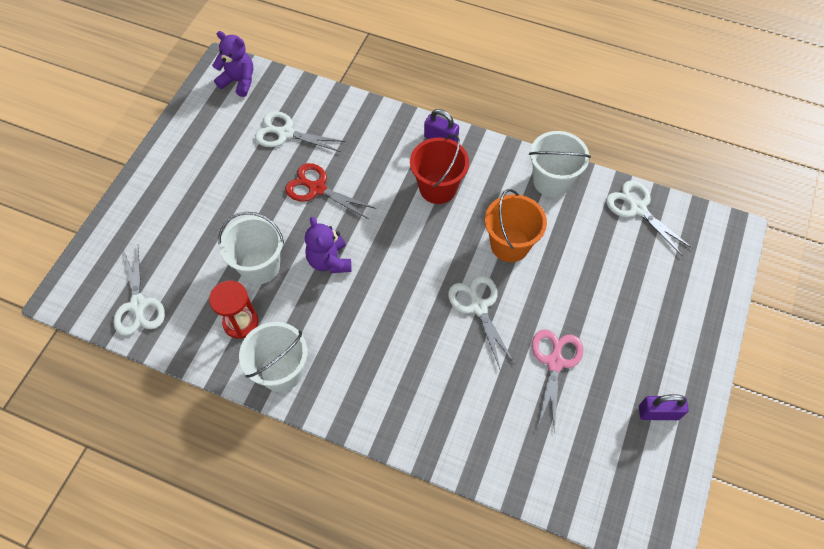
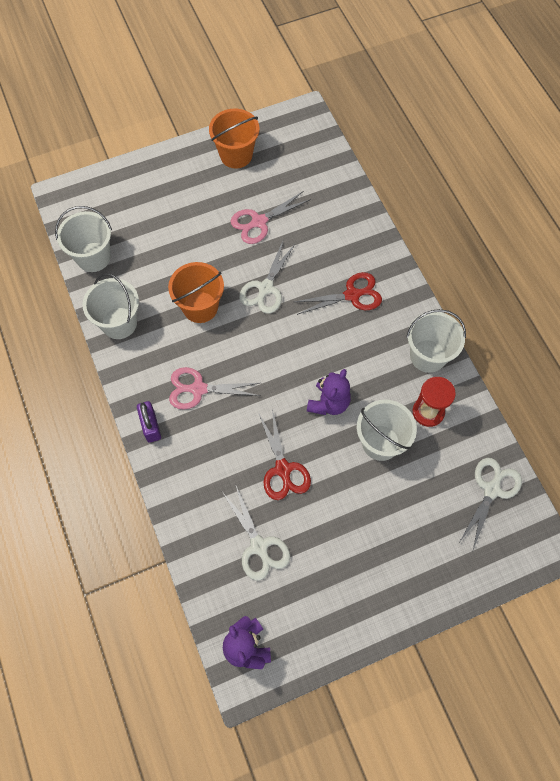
camera: 135 degrees left, 5 degrees up
(400, 368) = (352, 295): none -> red scissors
(438, 188) = (198, 389): red bucket -> pink scissors
(637, 209) = (93, 257): white scissors -> white bucket
(658, 412) = (236, 155): purple padlock -> orange bucket

